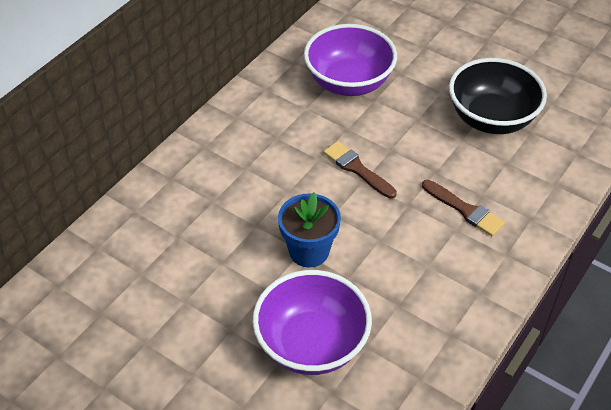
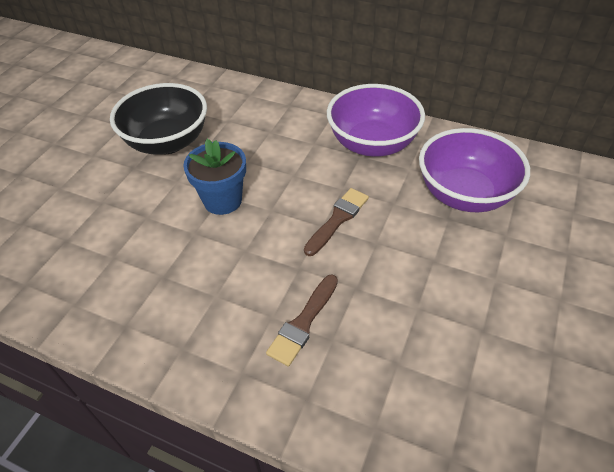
camera: 80 degrees right, 0 degrees up
(311, 344) = (117, 219): purple bowl -> purple bowl (372, 144)
(491, 119) = (471, 338): black bowl -> black bowl (167, 142)

